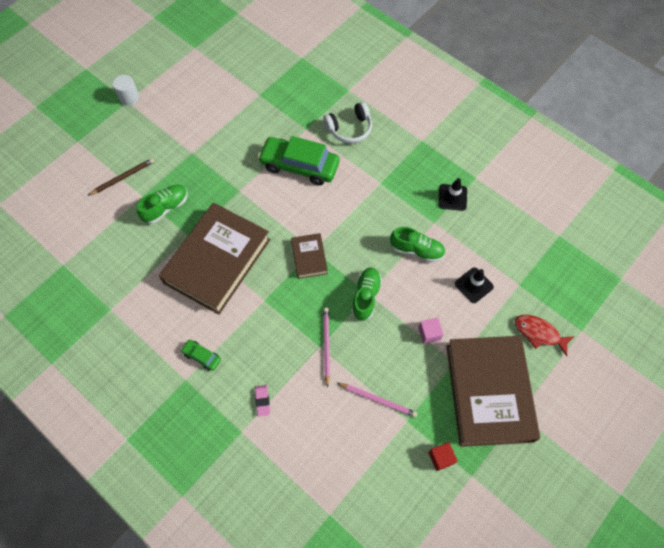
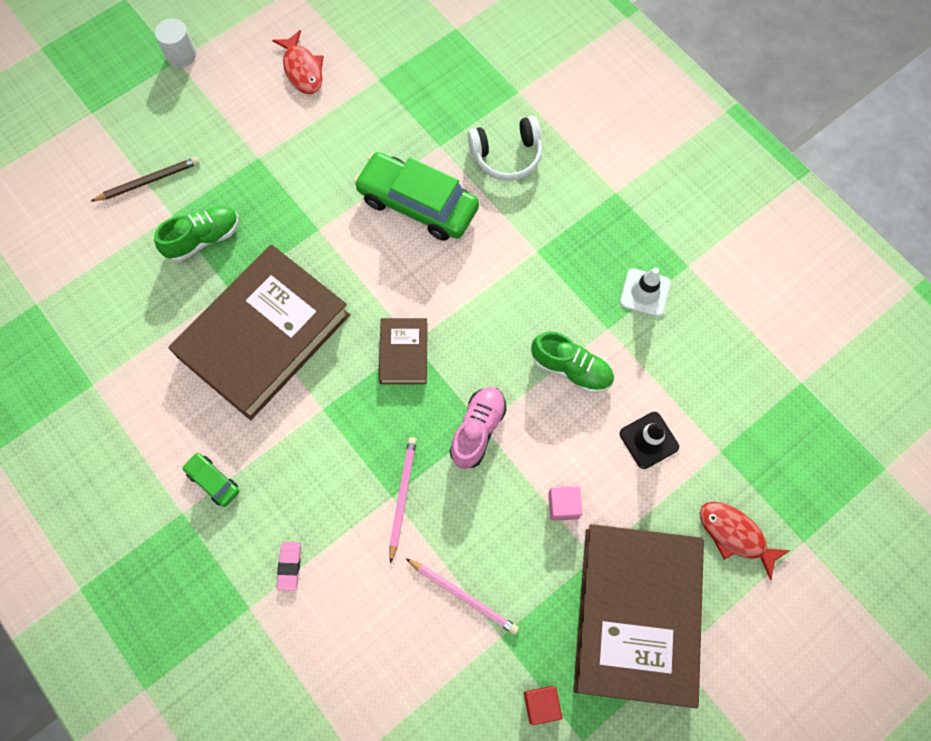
camera: 10 degrees right, 5 degrees up
(209, 95) = (302, 69): none -> red fish
(366, 297) = (478, 430): green shoe -> pink shoe
(452, 197) = (645, 292): black traffic cone -> white traffic cone

